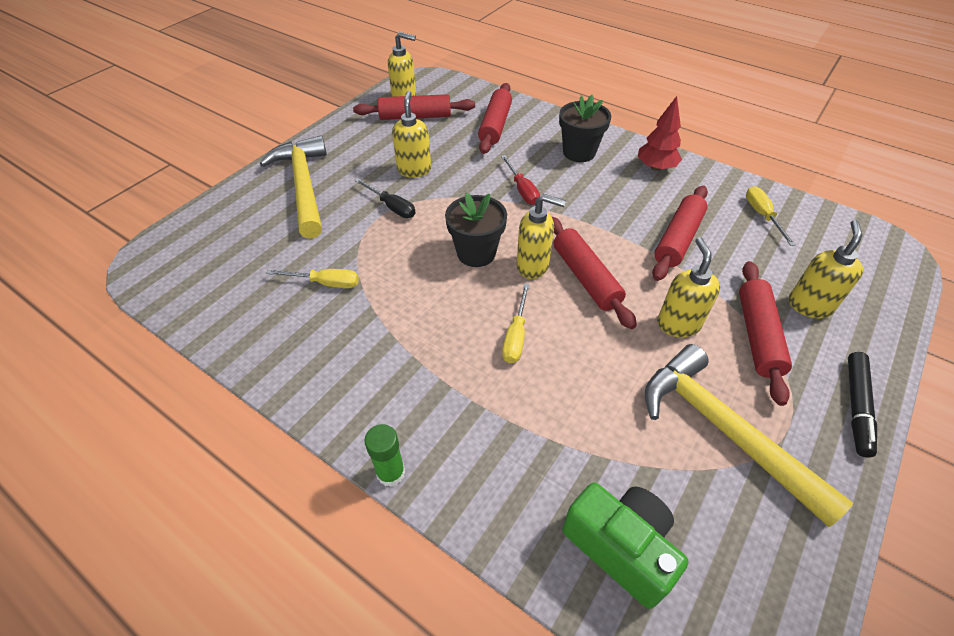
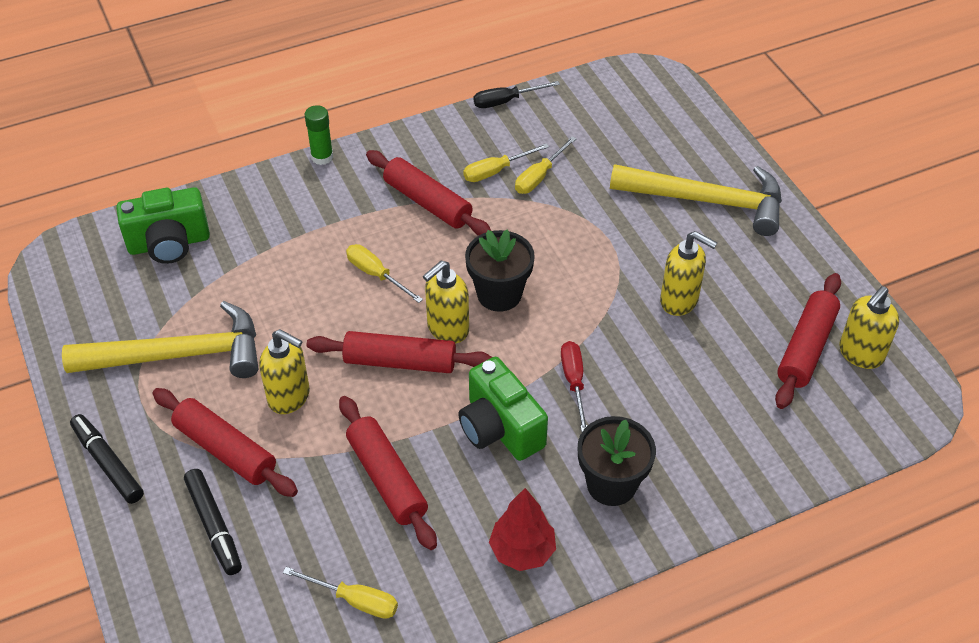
camera: 120 degrees right, 0 degrees up
(334, 314) = (496, 171): none -> yellow screwdriver
(392, 207) = (621, 257): black screwdriver -> black screwdriver (506, 101)
(495, 125) = (733, 425): red rolling pin -> red rolling pin (427, 202)
(522, 190) = (574, 382): red screwdriver -> red screwdriver turned 75 degrees clockwise
(588, 207) = (500, 428): none -> green camera
(809, 305) = (214, 526): yellow soap dispenser -> black marker

